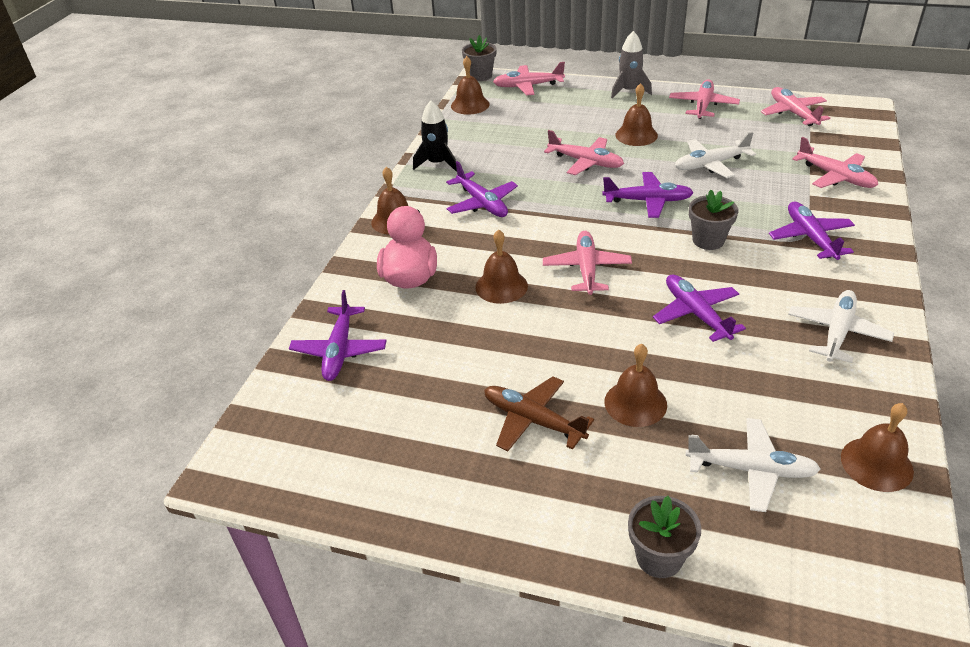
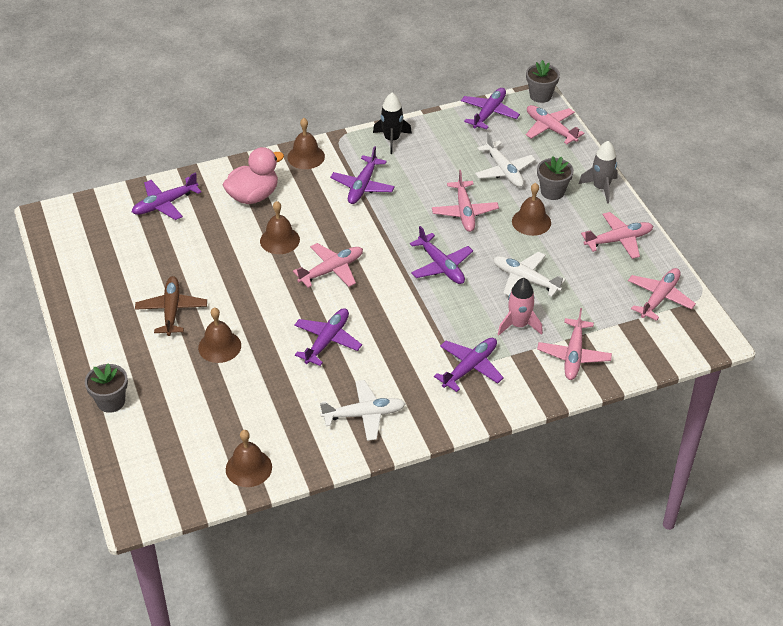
camera: 50 degrees right, 5 degrees up
(470, 105) = (489, 113): brown bell -> purple plane
(708, 240) = (418, 316): grey flower pot -> grey flower pot (552, 192)
(750, 470) = (202, 415): white plane -> white plane (504, 170)
(770, 189) = (519, 325): none -> pink rocket

